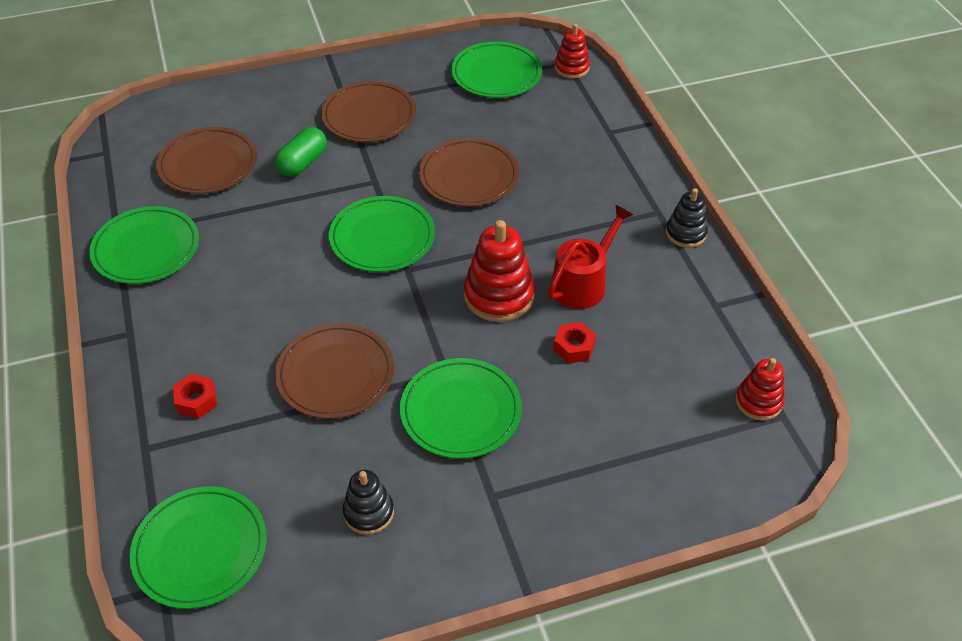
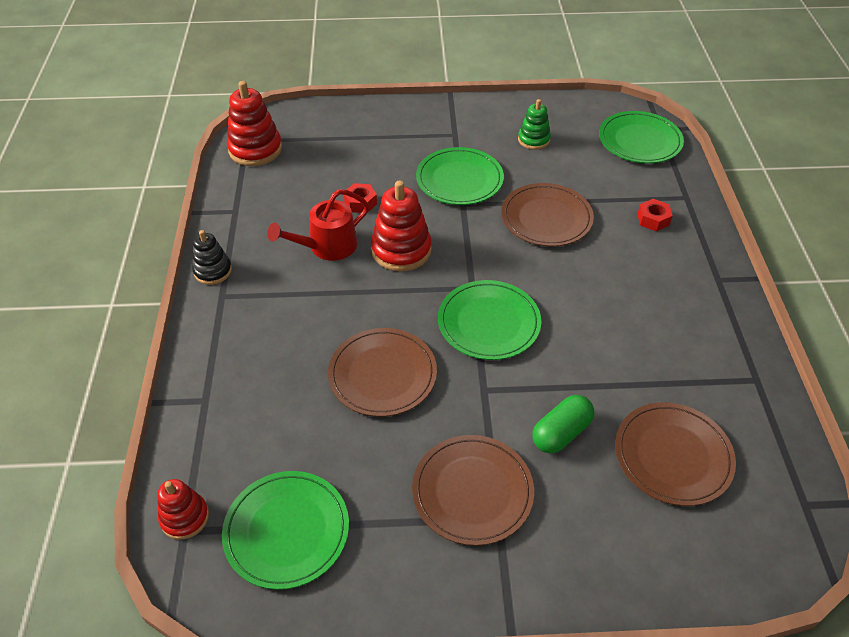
camera: 165 degrees left, 0 degrees up
(146, 248) = (722, 358): green plate -> none
(368, 512) = (533, 140): black stacking toy -> green stacking toy
(758, 401) = (255, 149): red stacking toy -> red stacking toy, size x1.64

